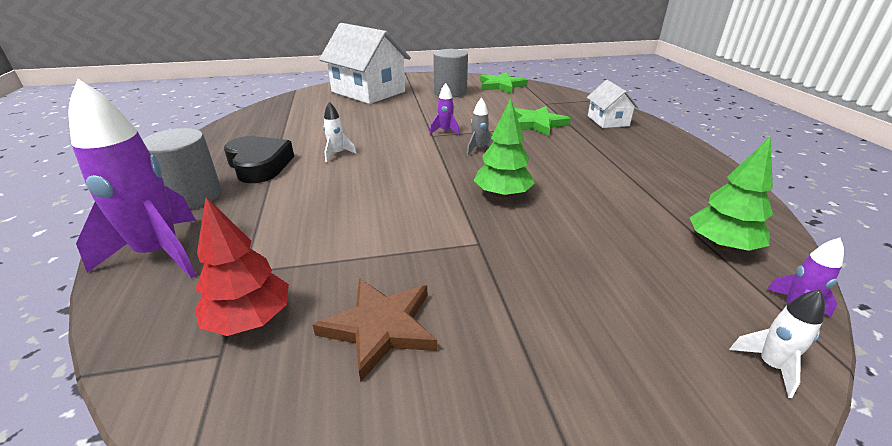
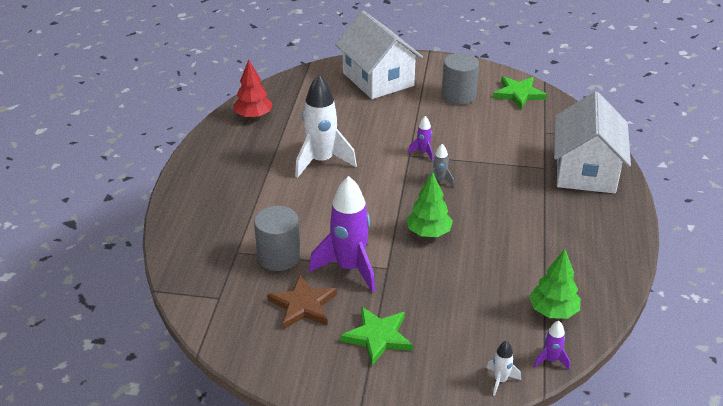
camera: 20 degrees right, 5 degrees up
(160, 254) = (189, 227): purple rocket -> purple rocket (349, 268)
(193, 196) = (211, 183): grey cylinder -> grey cylinder (279, 257)
(250, 319) = (236, 283): red tree -> red tree (253, 116)
(259, 165) = (260, 161): black heart -> none
(337, 154) = (322, 161): white rocket -> white rocket, size x2.25
(537, 123) = (513, 160): green star -> green star (378, 337)
(608, 121) = (586, 170): white house -> white house, size x1.99

